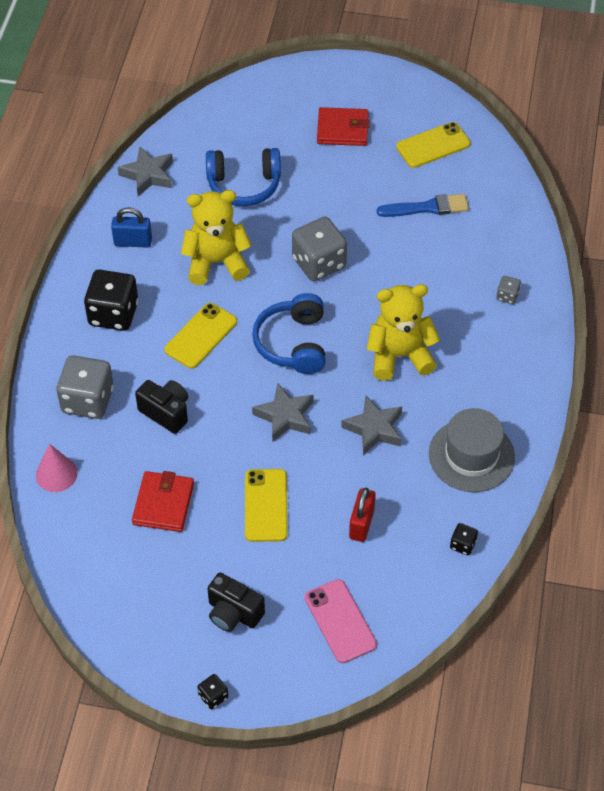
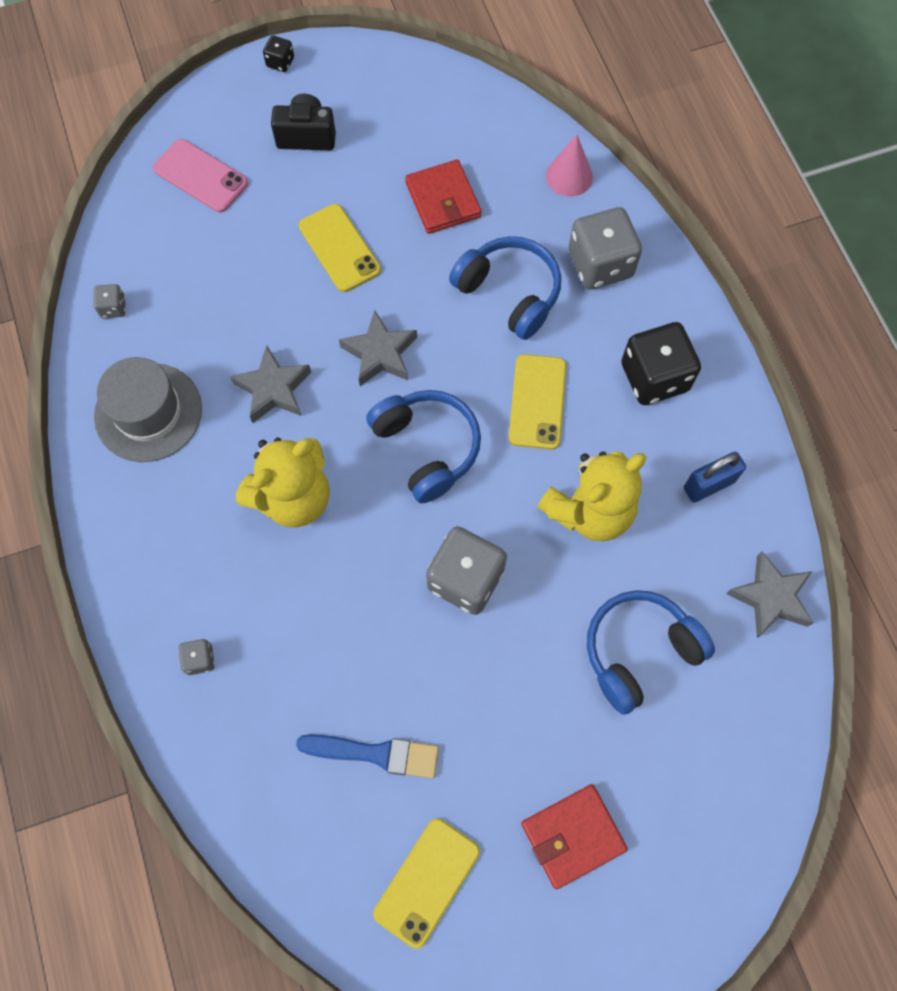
camera: 150 degrees right, 15 degrees up
(166, 412) = (509, 293): black camera -> blue headphones
(361, 524) = (230, 277): red padlock -> none
(427, 207) = (375, 753): blue brush -> blue brush turned 135 degrees counterclockwise
(463, 544) = (113, 308): black dice -> grey dice

